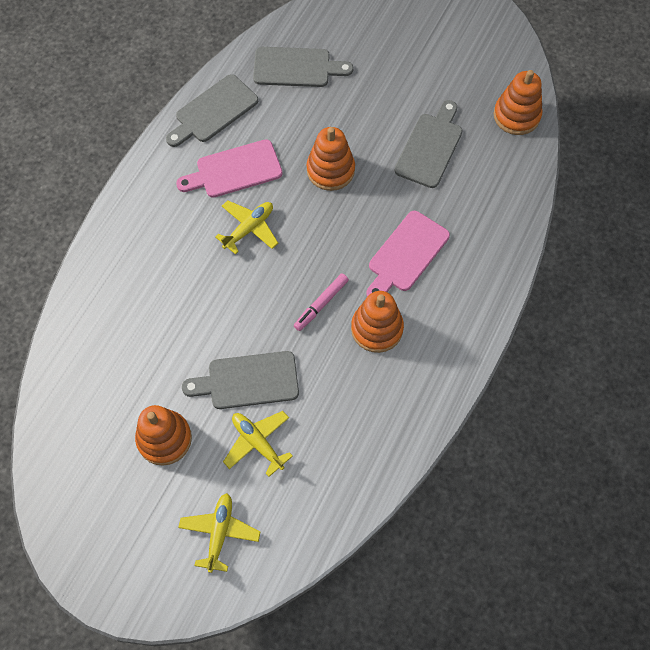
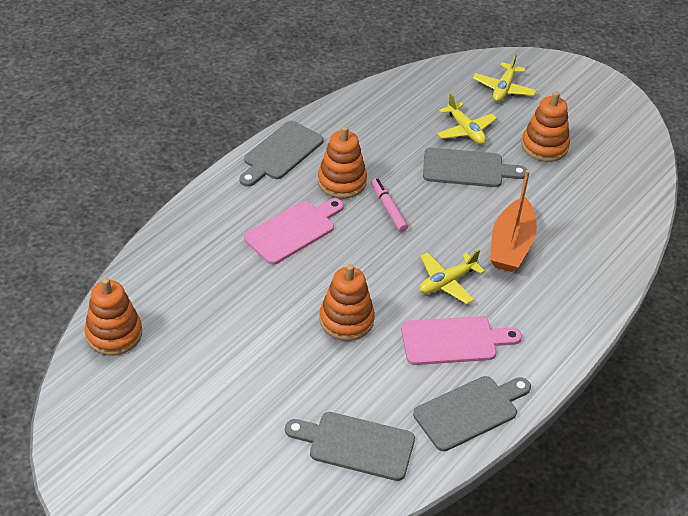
camera: 170 degrees left, 20 degrees down
(192, 286) = (511, 245): none -> orange boat
(321, 304) = (388, 208): pink marker -> pink marker turned 75 degrees counterclockwise
(430, 147) = (227, 321): grey cutting board -> grey cutting board (280, 153)

